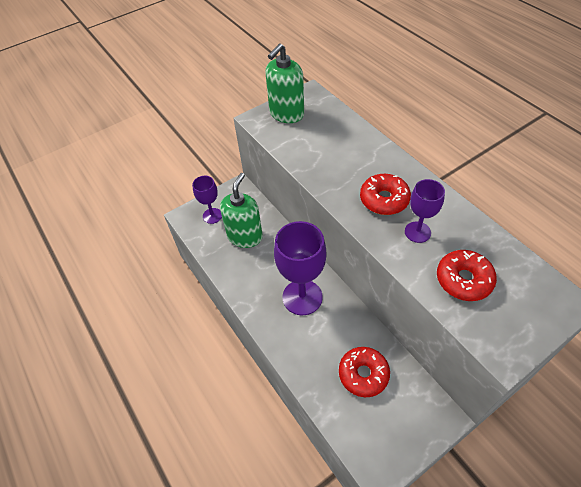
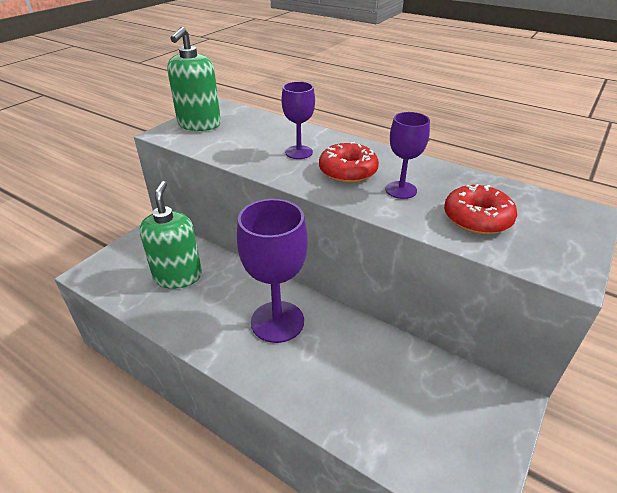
camera: 25 degrees left, 15 degrees down
(212, 216) = (126, 265): purple goblet -> purple goblet (299, 152)
(363, 374) = (393, 385): red donut -> none

